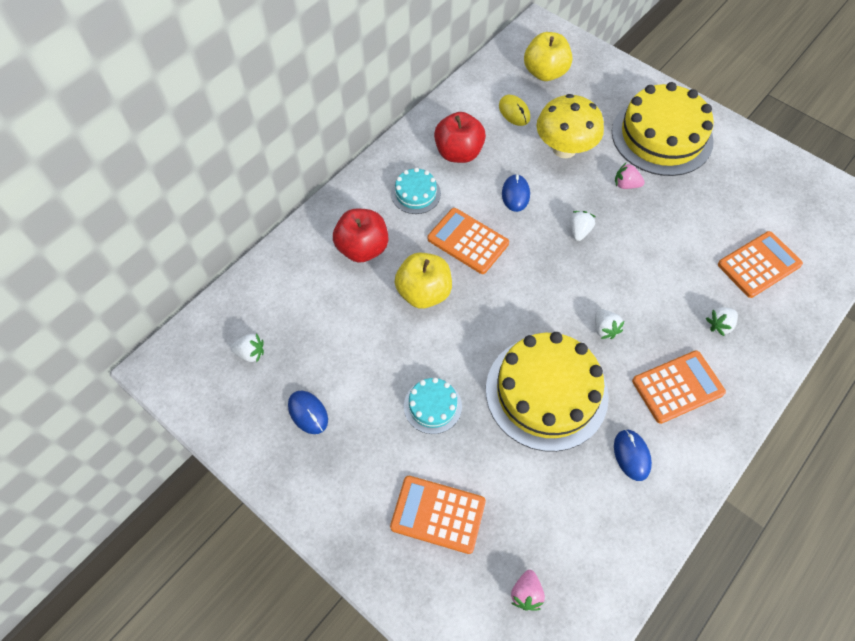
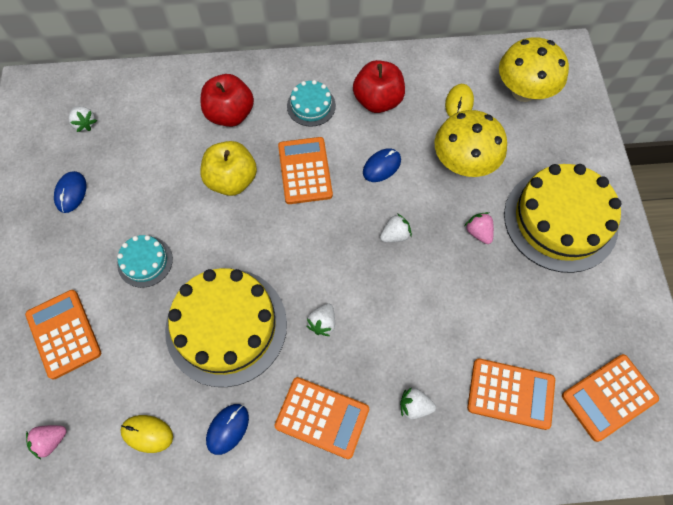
camera: 45 degrees right, 5 degrees up
(545, 73) = (523, 91): yellow apple -> yellow mushroom
(585, 515) = (147, 433): none -> yellow mouse
(807, 217) = (609, 397): none -> orange calculator

